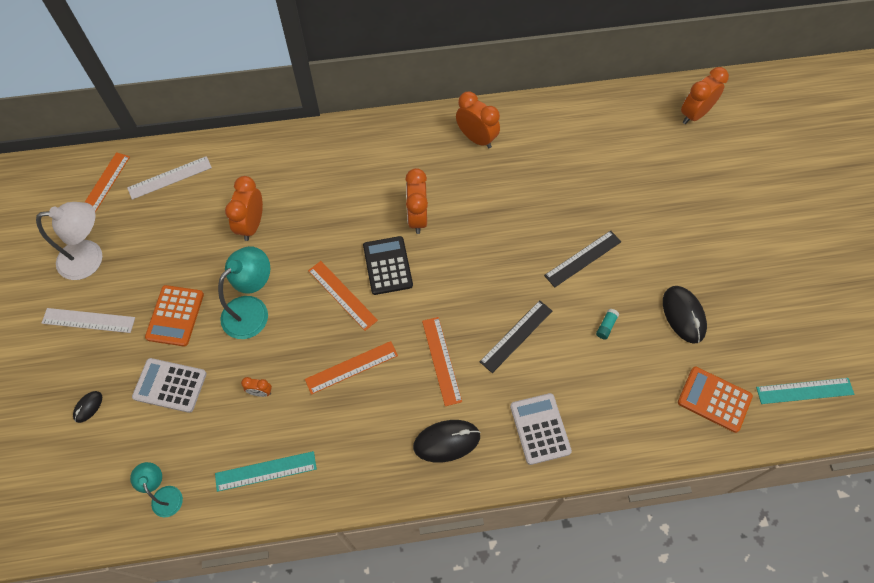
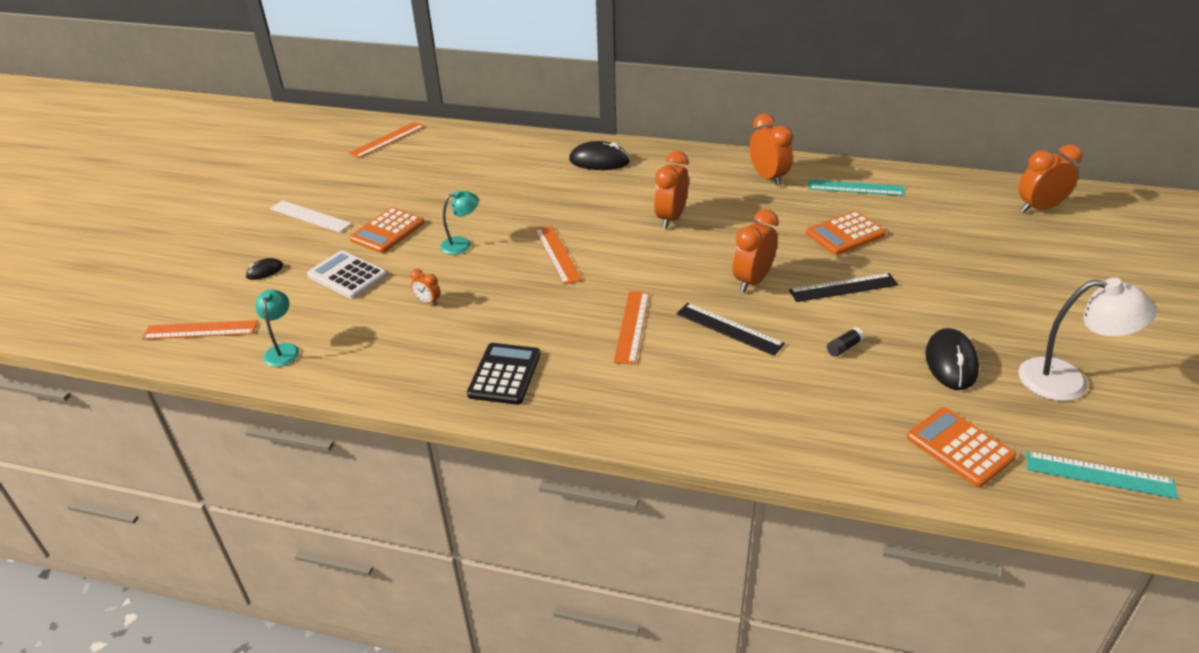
camera: 25 degrees right, 25 degrees down
(90, 258) = (342, 179): white lamp -> white lamp (1067, 381)
(170, 177) = (449, 145): white ruler -> none
(252, 225) = (502, 189): orange clock -> orange clock (752, 281)
(252, 310) = (462, 244): turquoise lamp -> turquoise lamp, size x0.59
(266, 471) = (391, 360): turquoise ruler -> turquoise ruler (855, 188)
(351, 367) = (531, 307): orange ruler -> orange ruler (200, 330)
(387, 266) = (617, 244): black calculator -> black calculator (504, 374)
(446, 441) = (597, 391): black mouse -> black mouse (599, 161)
(516, 336) = (729, 329): black ruler -> black ruler turned 60 degrees clockwise
(540, 429) = (714, 411): white calculator -> none
(562, 193) = (845, 234): none -> orange calculator
(606, 326) = (844, 347): turquoise glue stick -> black glue stick

